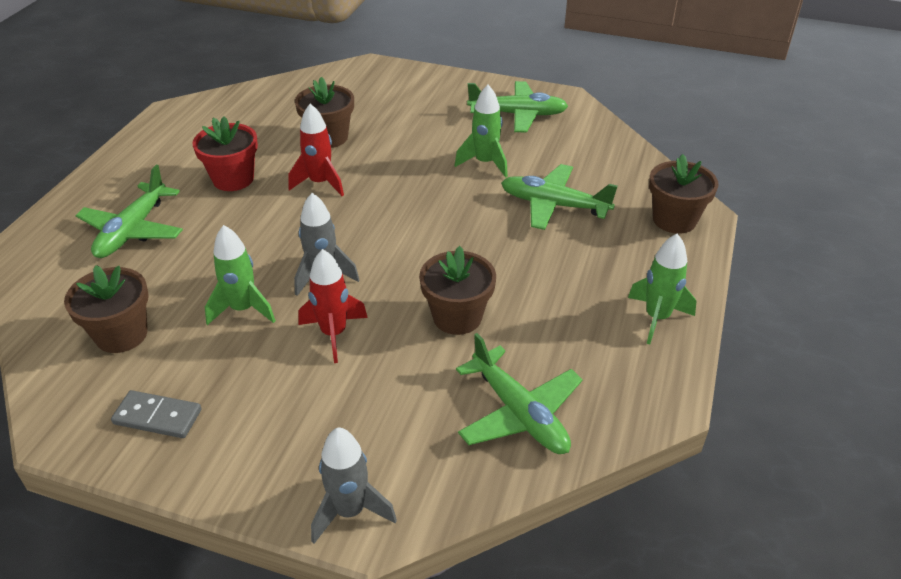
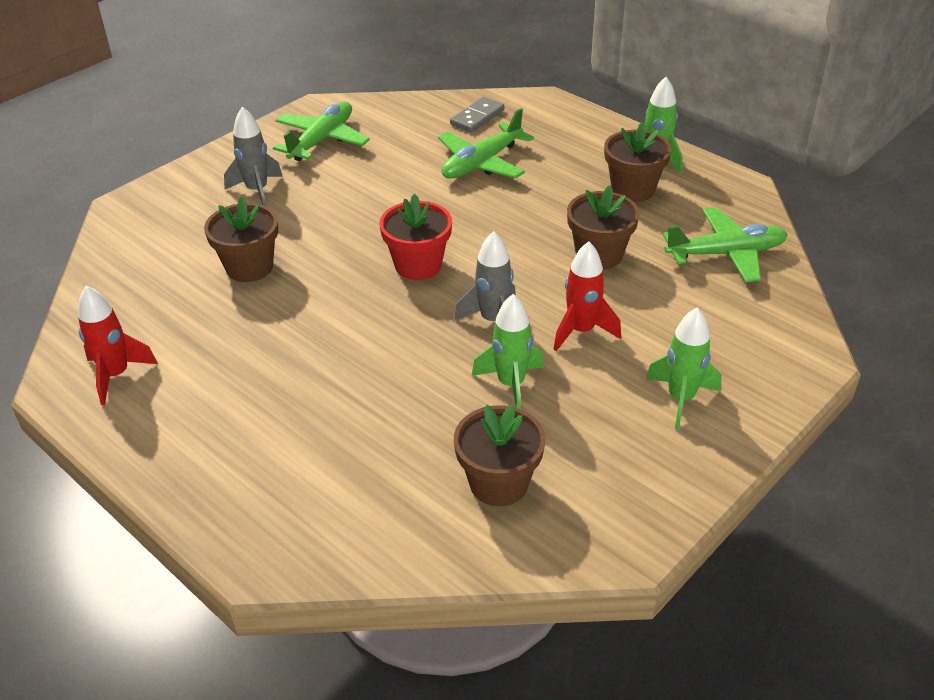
camera: 65 degrees left, 0 degrees up
(133, 231) = (310, 453): green plane -> none
(158, 417) = (637, 468): grey domino -> grey domino (477, 117)
(233, 179) = (270, 354): red flower pot -> red flower pot (418, 265)
(320, 183) = (333, 291): red rocket -> red rocket (116, 375)
(350, 511) = (794, 365): grey rocket -> grey rocket (257, 191)
(485, 163) = (387, 181): green rocket -> green rocket (681, 398)
(674, 220) = (545, 114): brown flower pot -> brown flower pot (633, 189)

